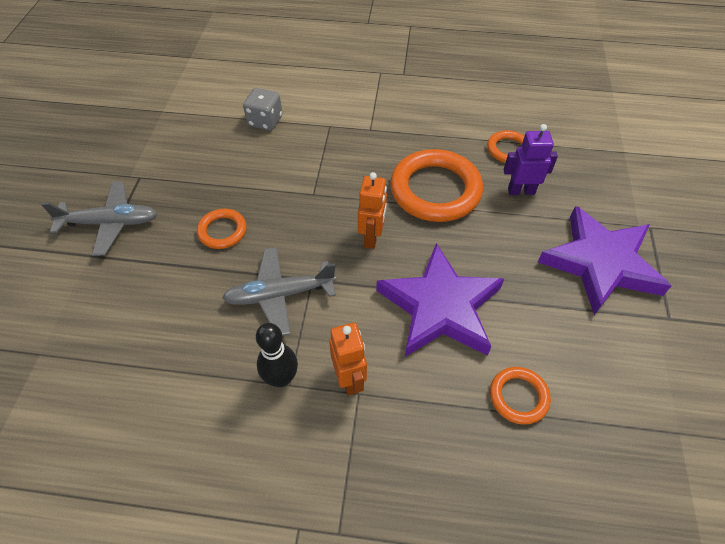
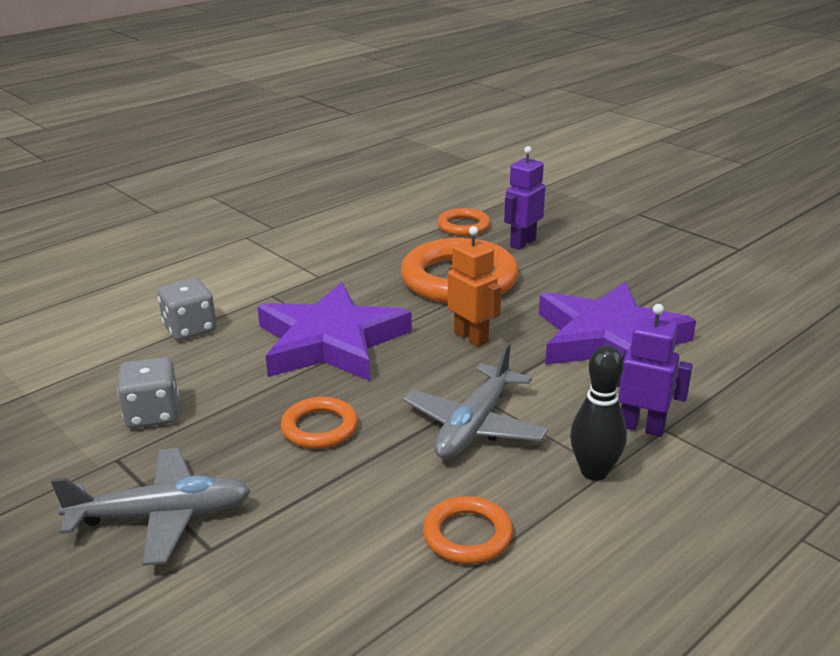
camera: 50 degrees left, 25 degrees down
(110, 223) = (161, 516): grey plane -> grey plane turned 45 degrees clockwise
(181, 163) = (153, 414): none -> grey dice
(349, 379) = (641, 427): orange robot -> purple robot
(518, 397) = (753, 346): orange ring -> orange ring (467, 535)
(600, 263) = (650, 248): purple star -> purple star (330, 342)

